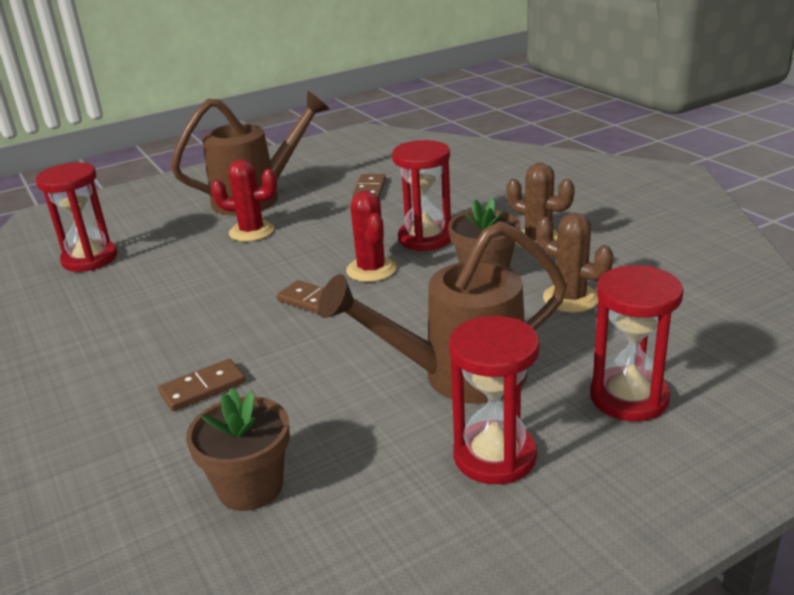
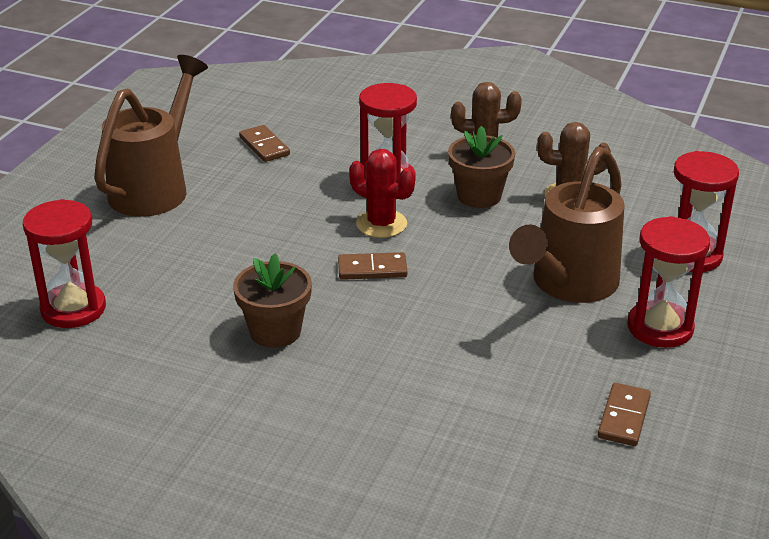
camera: 40 degrees left, 5 degrees up
(203, 388) = (389, 372): brown domino -> brown domino (623, 417)
(250, 487) = (534, 419): brown flower pot -> brown flower pot (275, 331)
(252, 231) = (209, 224): red cactus -> none

